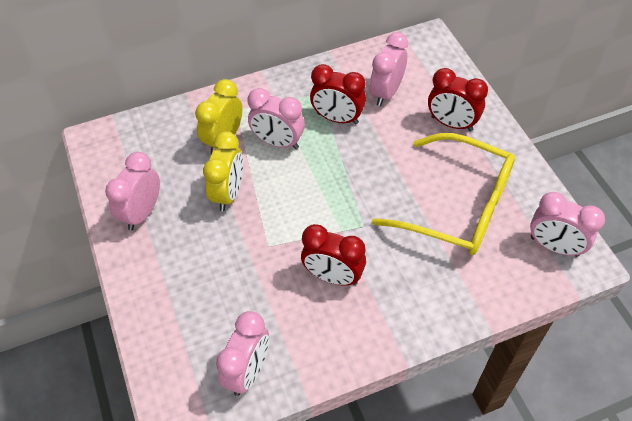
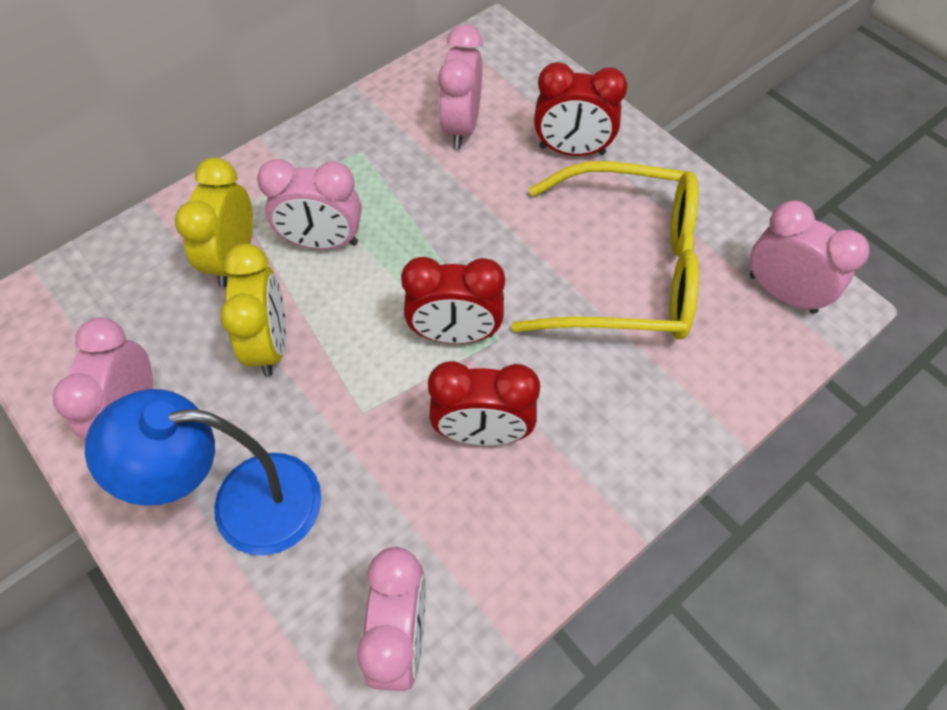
camera: 20 degrees left, 5 degrees up
(186, 277) = (243, 505): none -> blue lamp
(337, 118) = (402, 183): red clock -> red clock (455, 334)
(554, 246) = (782, 293): pink clock -> pink clock turned 150 degrees counterclockwise

